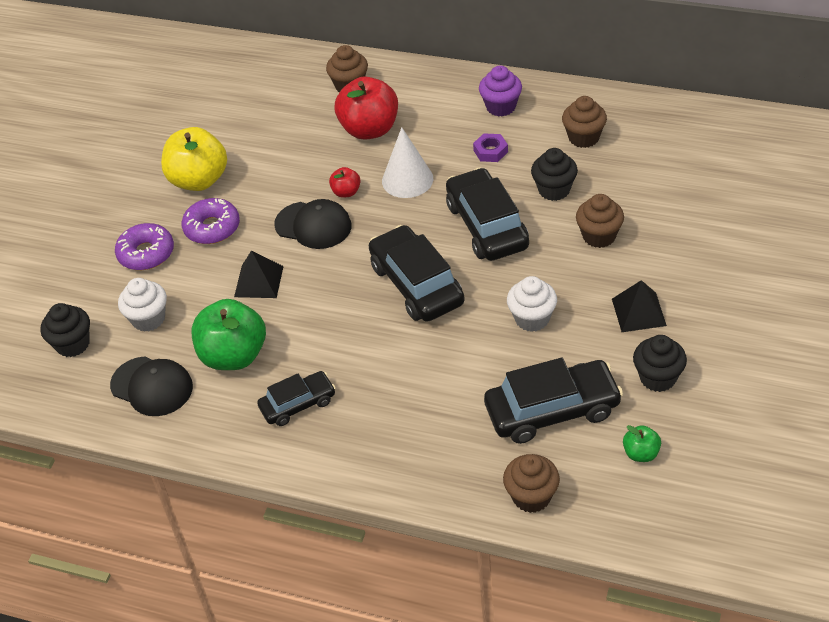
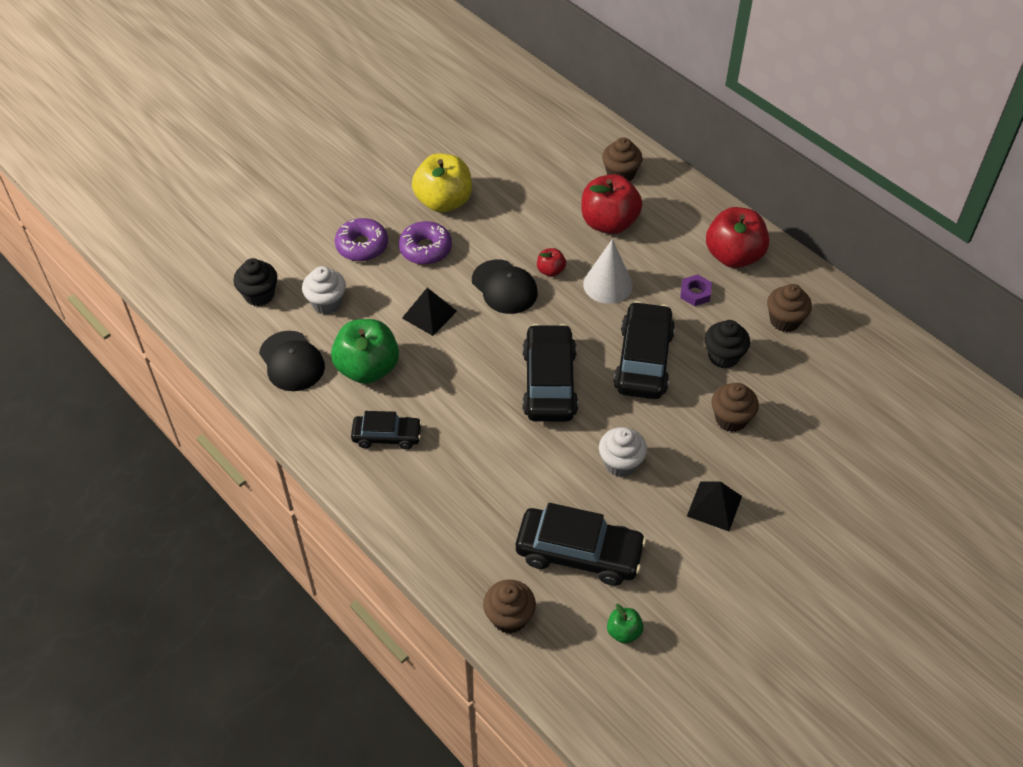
camera: 25 degrees right, 5 degrees up
(501, 107) = (733, 256): purple cupcake -> red apple
(658, 378) = (687, 573): black cupcake -> none

